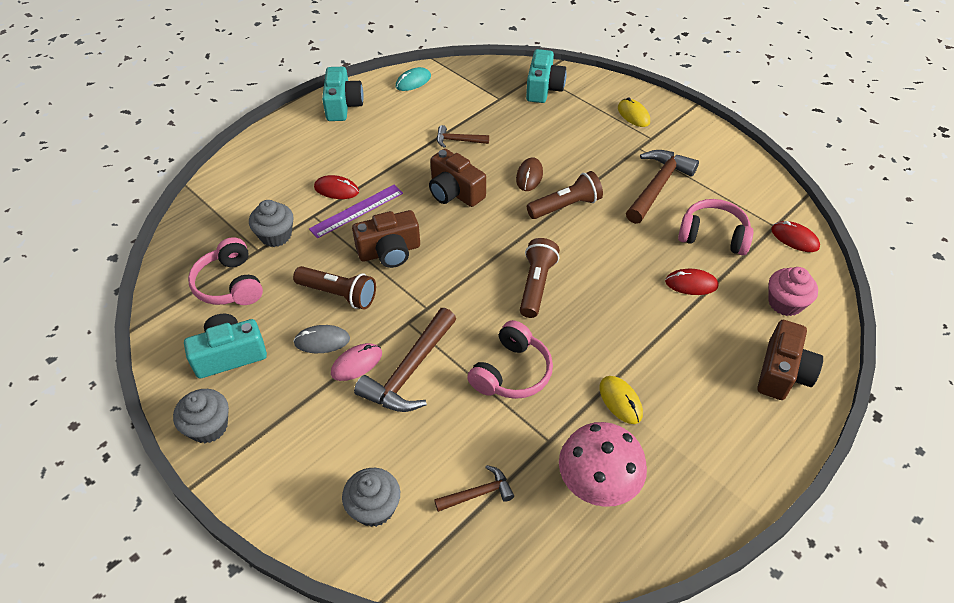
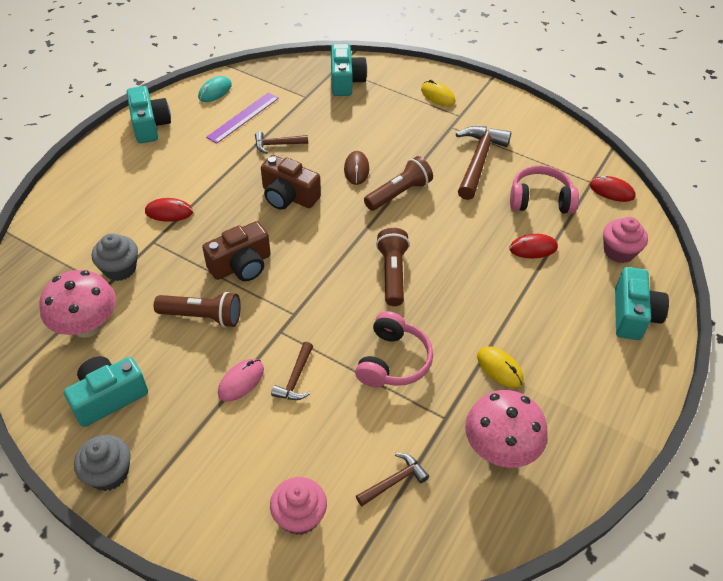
camera: 15 degrees left, 0 degrees up
(230, 284) = (87, 326): pink headphones -> pink mushroom
(322, 341) = (200, 365): grey mouse -> none
(357, 211) = (196, 230): purple ruler -> purple ruler (243, 117)
(374, 507) = (299, 516): grey cupcake -> pink cupcake
(410, 371) = (295, 378): brown hammer -> brown hammer, size x0.54
(782, 372) = (633, 315): brown camera -> turquoise camera

